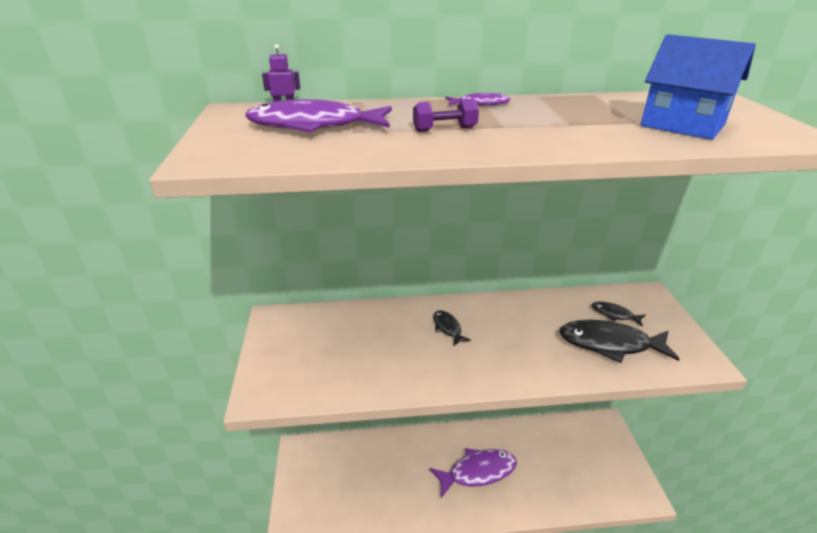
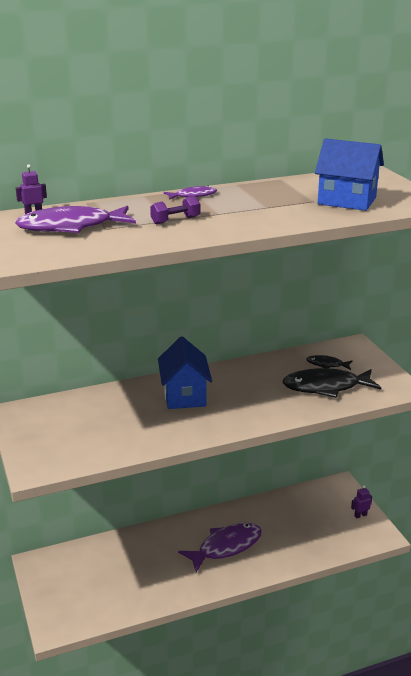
camera: 15 degrees left, 5 degrees down
(448, 328) = (184, 395): black fish -> blue house
(624, 464) = (360, 515): none -> purple robot

